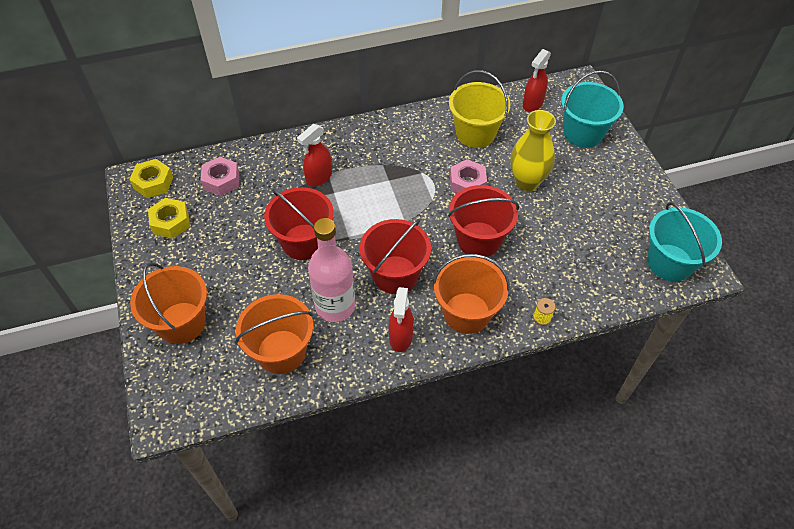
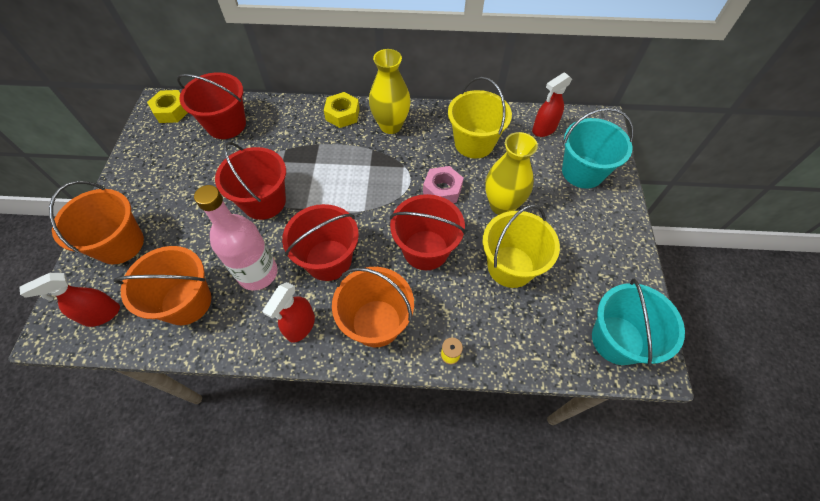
camera: 20 degrees right, 5 degrees up
(171, 222) = (165, 149): yellow nut -> yellow nut (342, 114)
(221, 180) = (226, 124): pink nut -> red bucket
(318, 178) = (309, 145): red spray bottle -> red spray bottle (101, 315)
(389, 138) = (391, 126): none -> yellow vase
(558, 231) = (510, 266): none -> yellow bucket

